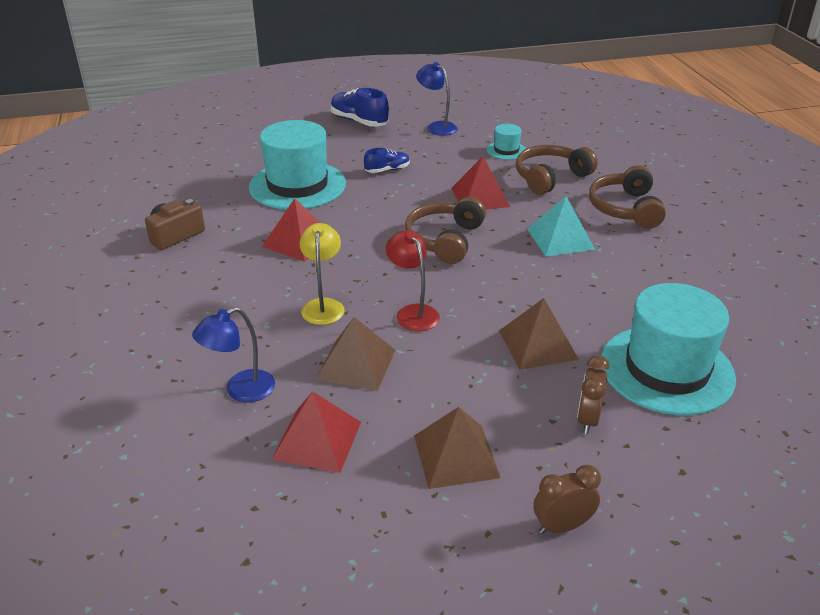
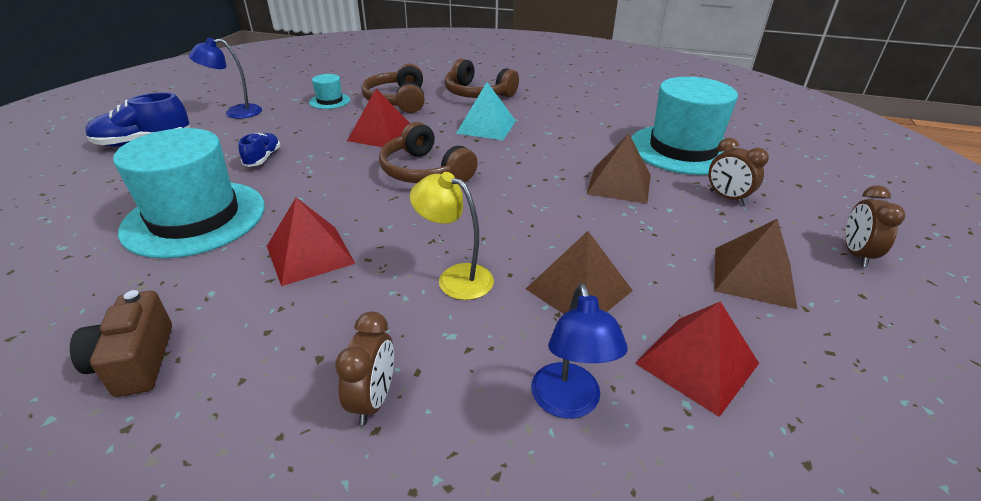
camera: 60 degrees left, 0 degrees up
(197, 319) = (373, 400): none -> brown clock
(413, 312) = (521, 226): red lamp -> none

